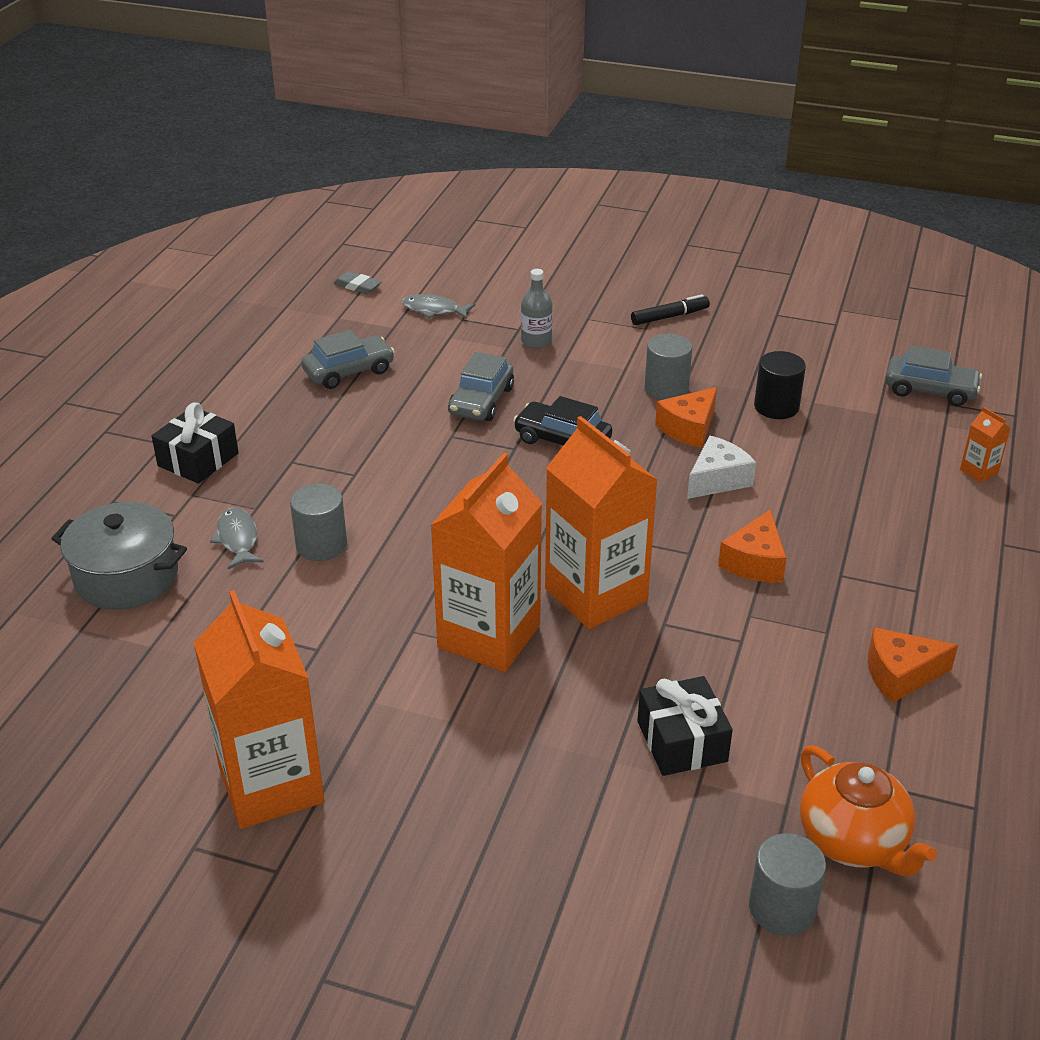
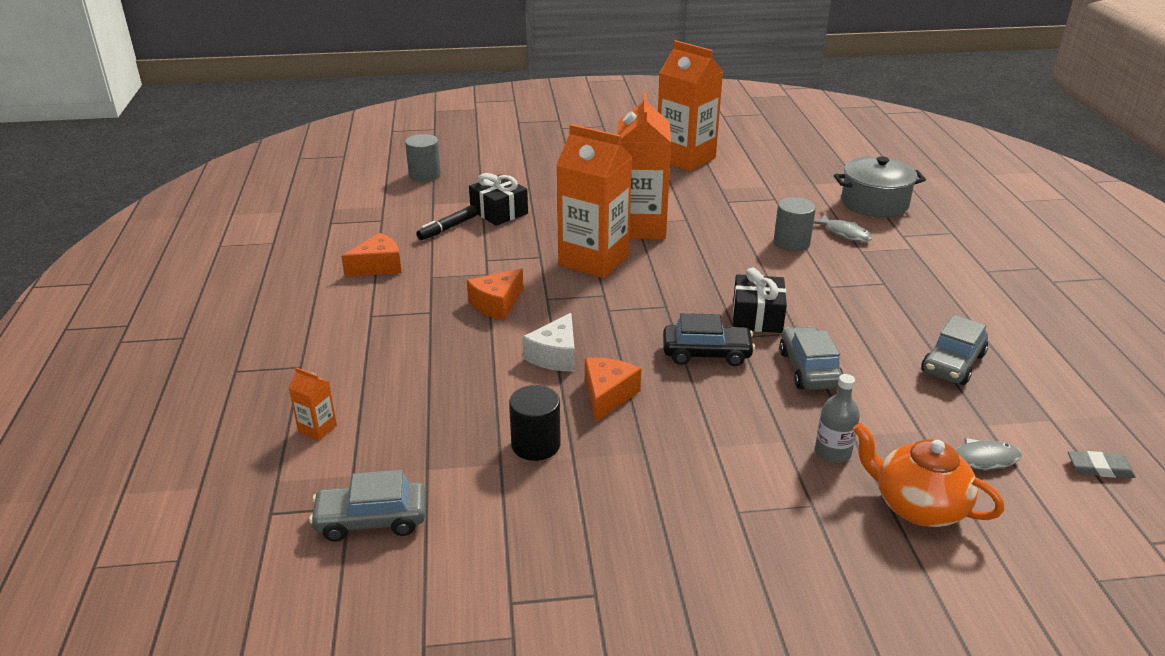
camera: 155 degrees right, 5 degrees down
(198, 460) = (945, 267): black gift -> black gift (757, 317)
(666, 388) = (656, 433): grey cylinder -> none
(669, 316) = (723, 541): black marker -> black marker (447, 228)
(755, 562) = (496, 304): orange cheese -> orange cheese turned 135 degrees counterclockwise
(853, 841) = (395, 199): orange teapot -> orange teapot (918, 506)

